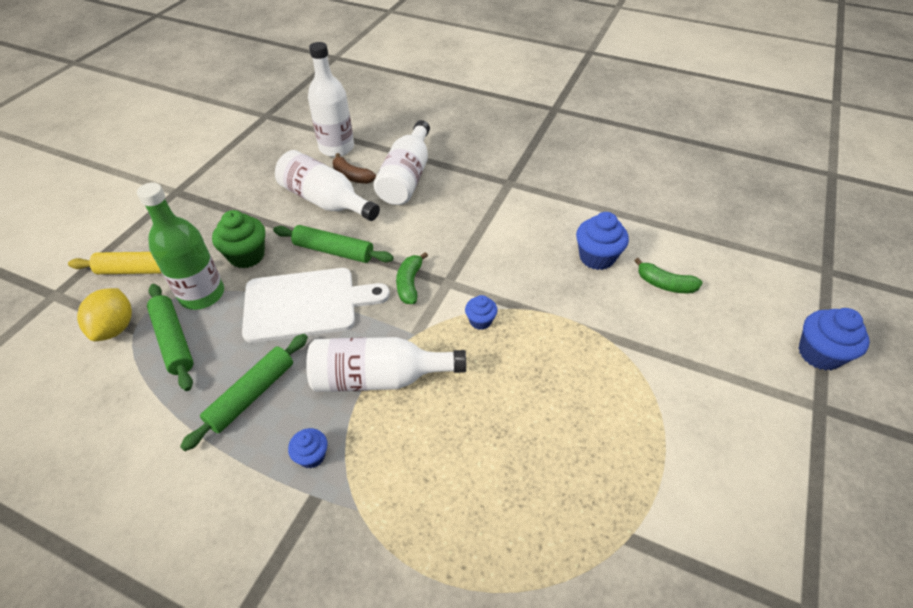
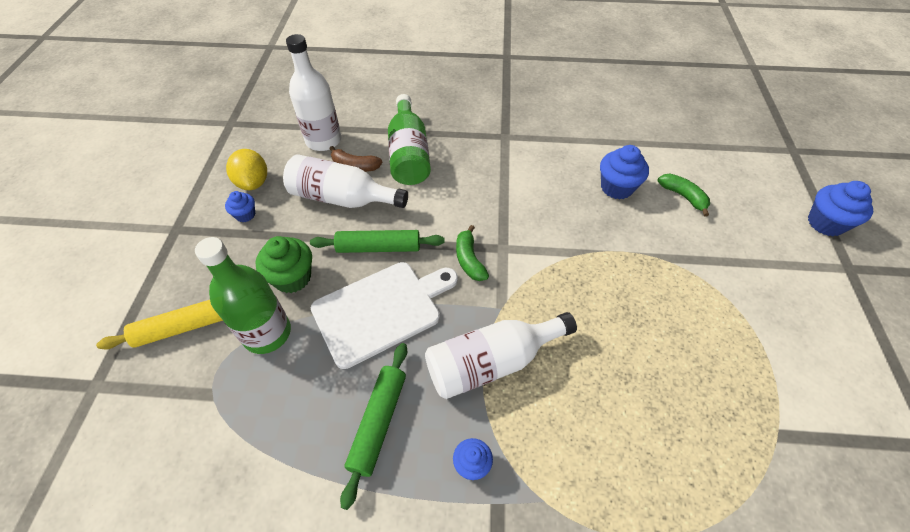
camera: 20 degrees left, 5 degrees up
(115, 328) = (189, 400): yellow lemon -> yellow lemon (253, 182)
(173, 340) = (263, 393): green rolling pin -> none
(407, 177) = (409, 154): white bottle -> green bottle
(480, 321) = (552, 277): blue cupcake -> blue cupcake (245, 215)
(665, 284) = (683, 196): green banana -> green banana turned 135 degrees counterclockwise

